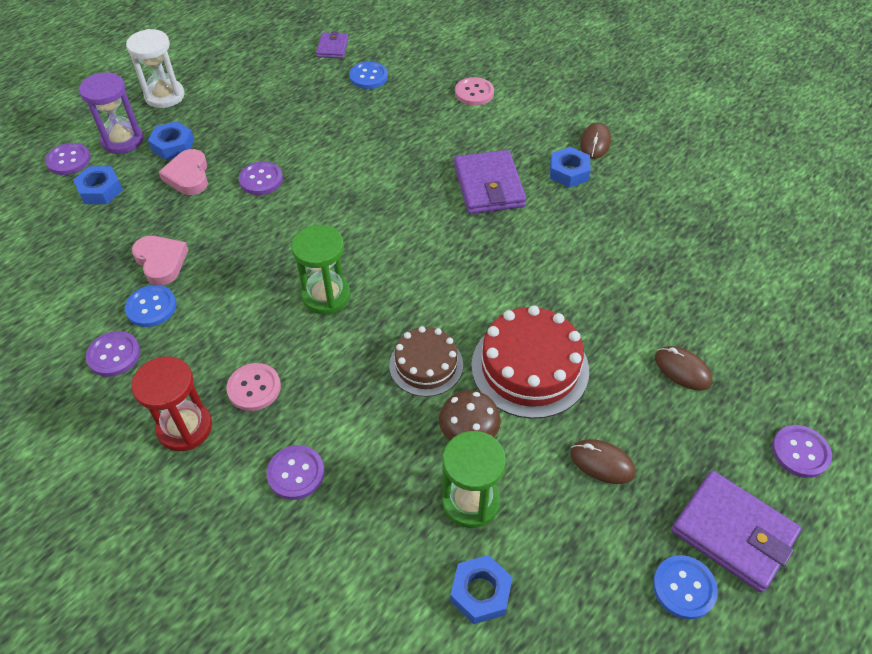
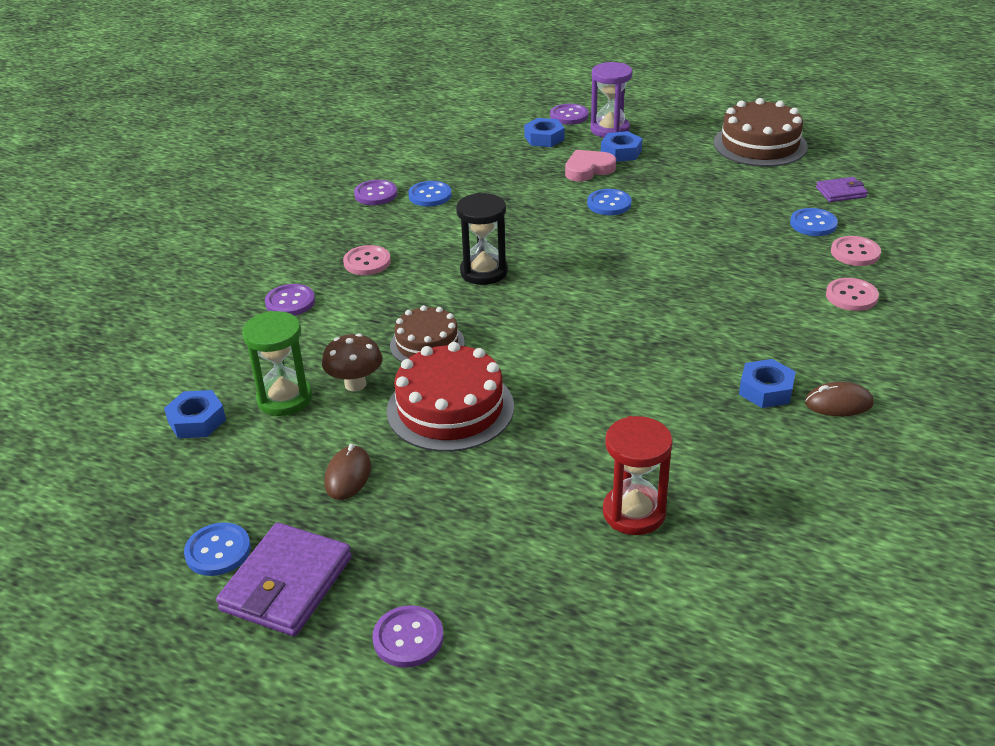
camera: 75 degrees right, 15 degrees down
(161, 262) = (480, 186): pink heart -> none
(165, 96) = (683, 130): white hourglass -> none
(185, 428) = (318, 242): red hourglass -> red hourglass (634, 513)
(227, 62) = (760, 145): none -> brown cake
(261, 179) = (609, 204): purple button -> blue button
(326, 296) = (484, 272): green hourglass -> black hourglass
(420, 71) = (855, 253): none -> pink button
(489, 186) = (697, 336): purple wallet -> none
(682, 370) = (493, 523): brown mouse -> none

